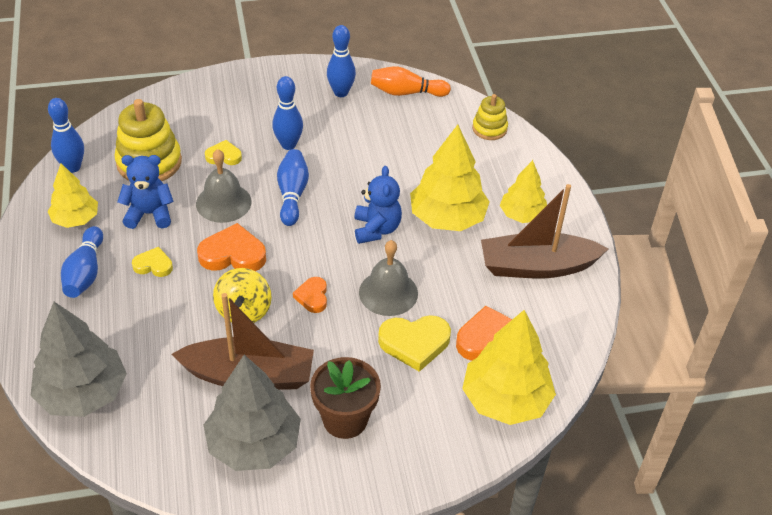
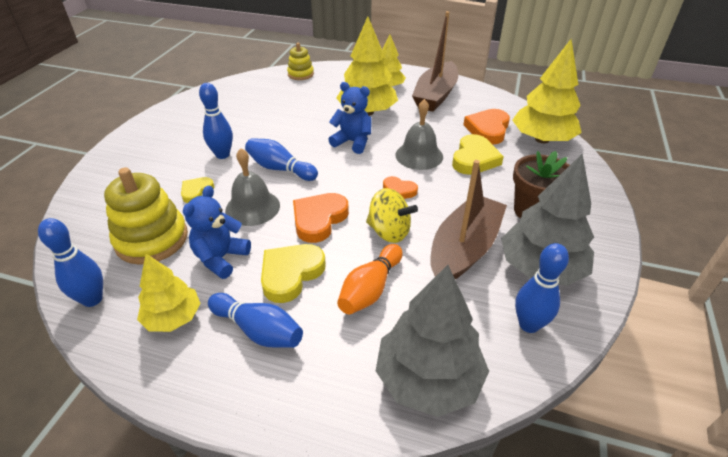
camera: 60 degrees left, 5 degrees down
(153, 265) = (291, 274): yellow heart -> yellow heart, size x1.70
(341, 92) = (195, 116): blue bowling pin -> blue bowling pin (529, 325)
(406, 92) = (230, 91): orange bowling pin -> orange bowling pin (370, 289)

